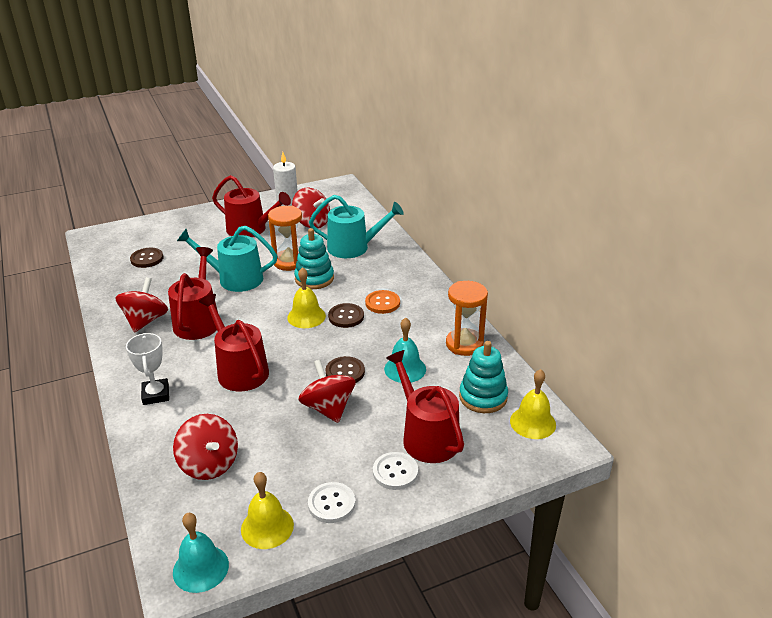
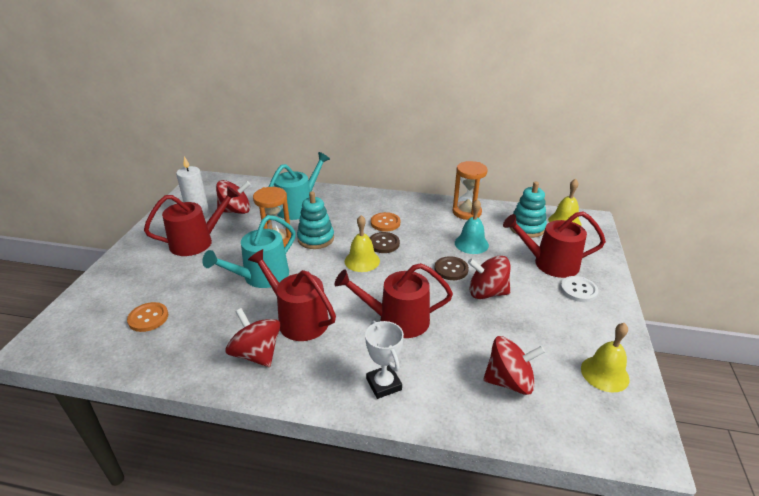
camera: 55 degrees left, 0 degrees up
(147, 259) = (148, 318): brown button -> orange button
(156, 394) = (384, 384): white trophy -> white trophy turned 45 degrees clockwise
(200, 568) = (636, 430): turquoise bell -> none
(331, 504) = (595, 331): white button -> none

